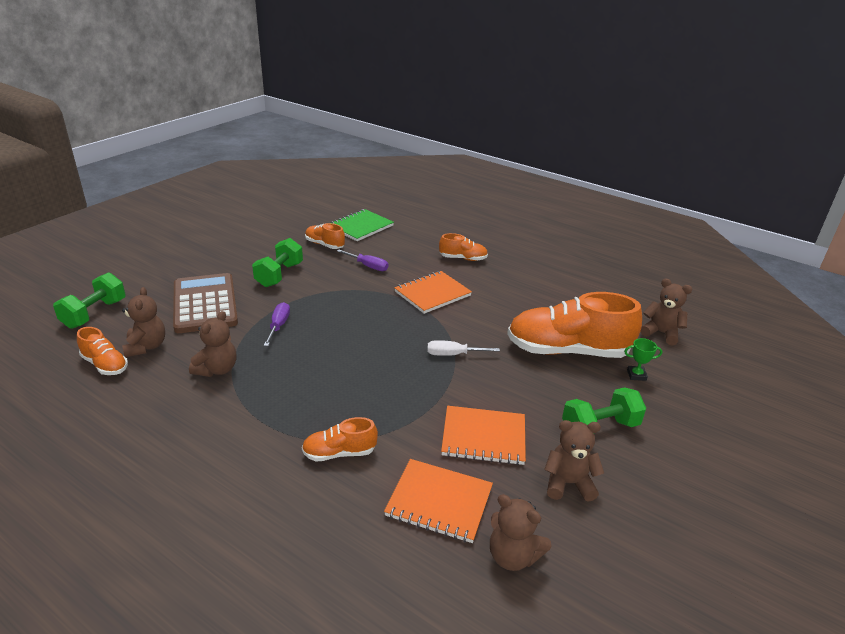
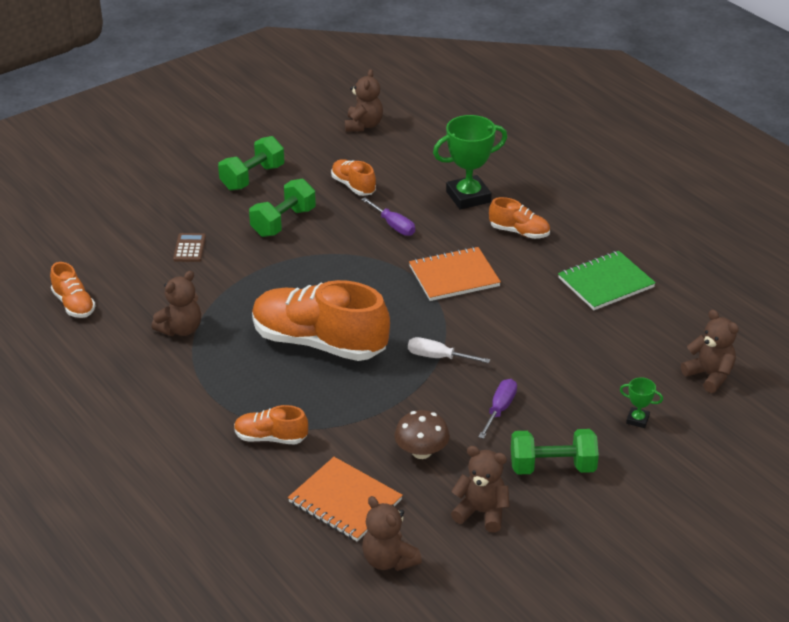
camera: 20 degrees right, 5 degrees up
(94, 314) = (73, 242): green dumbbell -> green dumbbell (252, 177)
(146, 347) = (117, 291): brown teddy bear -> brown teddy bear (363, 125)
(205, 304) = (189, 248): brown calculator -> brown calculator, size x0.41
(278, 326) = (260, 289): purple screwdriver -> purple screwdriver (499, 409)
(361, 227) = (410, 164): green notebook -> green notebook (605, 282)
(413, 241) = (468, 197): none -> green trophy
(483, 437) = (421, 452): orange notebook -> brown mushroom
(567, 351) = (574, 376): orange shoe -> orange shoe (319, 343)

